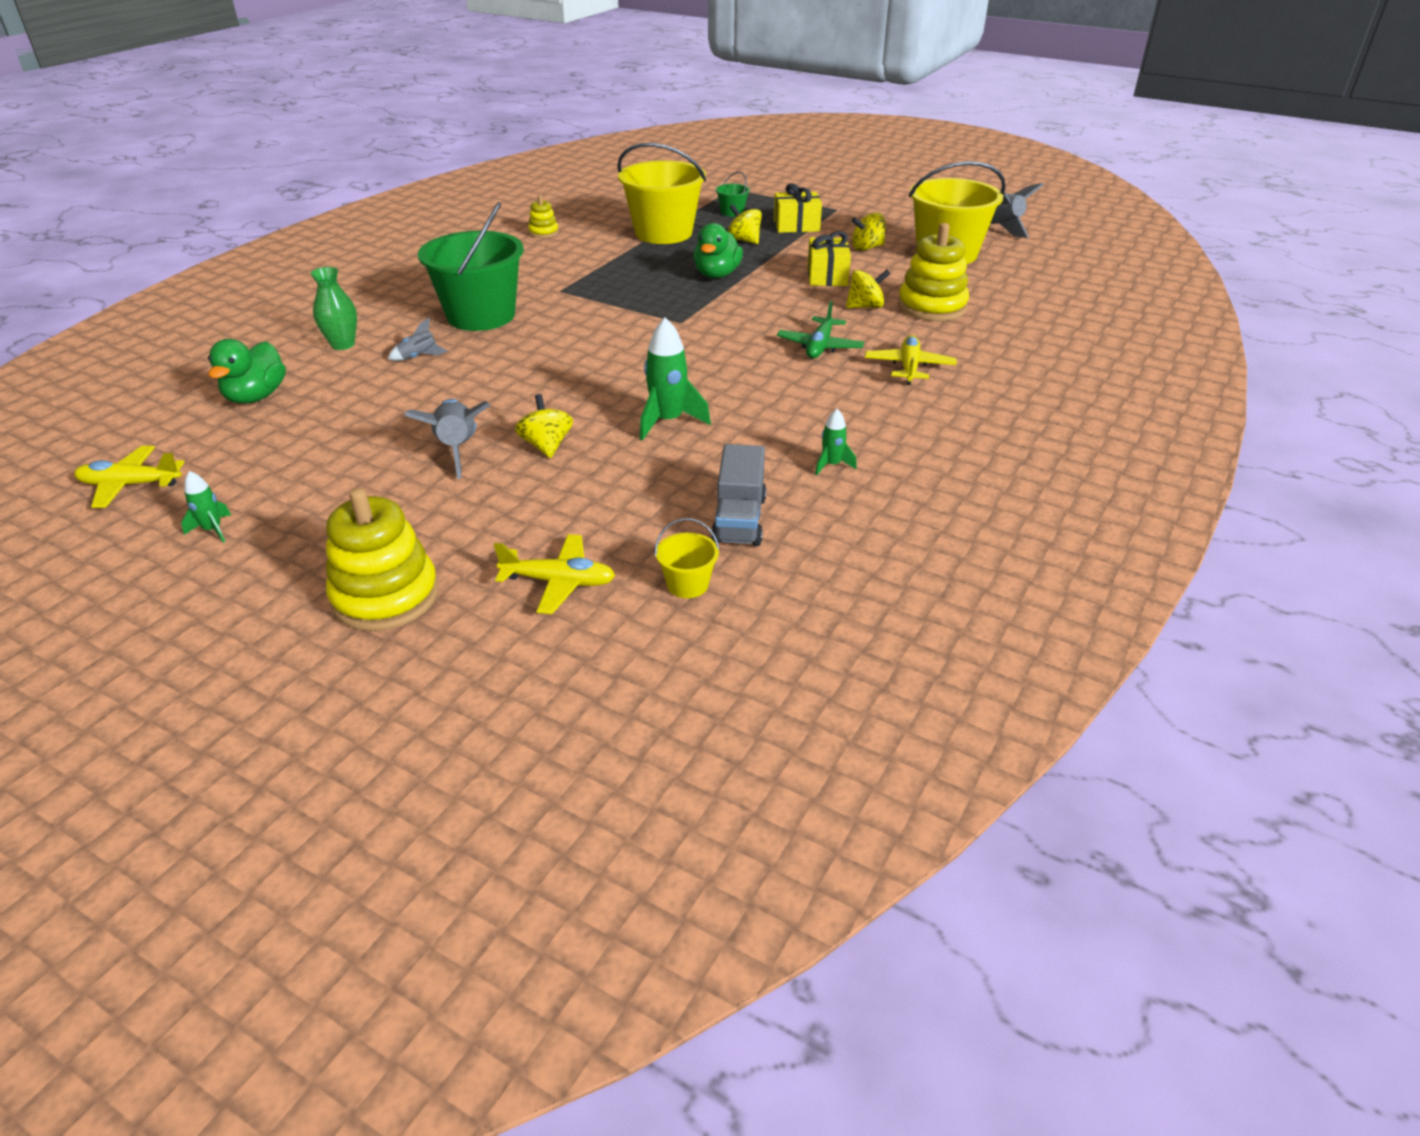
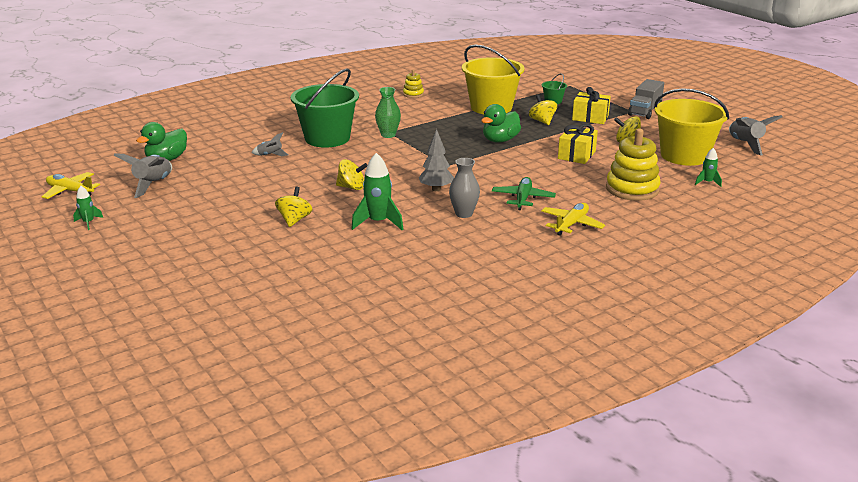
camera: 25 degrees right, 10 degrees down
(343, 344) = (235, 140): green vase -> green vase (388, 135)
(385, 596) = (140, 276): yellow stacking toy -> none
(457, 449) = (244, 211): grey rocket -> grey rocket (153, 184)
(559, 582) = (232, 293): yellow plane -> none
(687, 584) = (300, 313): yellow bucket -> none
(699, 357) = (436, 189): none -> grey tree
(739, 520) = (364, 287): grey truck -> grey truck (644, 111)
(767, 383) = (464, 214): none -> grey vase
(819, 346) = (523, 199): green plane -> green plane turned 150 degrees clockwise
(831, 465) = (454, 271): green rocket -> green rocket (707, 182)
(865, 307) = (583, 180): yellow spinning top -> yellow spinning top (351, 187)

